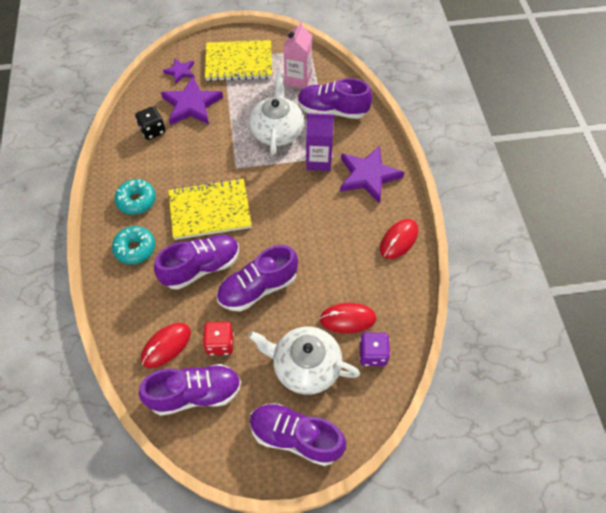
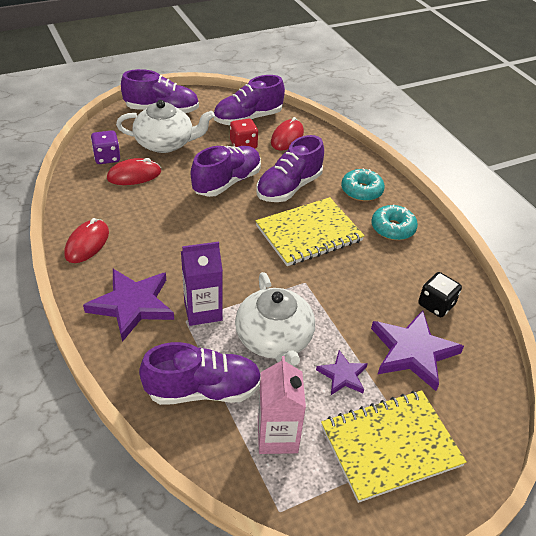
camera: 160 degrees right, 15 degrees down
(180, 72) = (468, 404): purple star -> purple star (342, 375)

